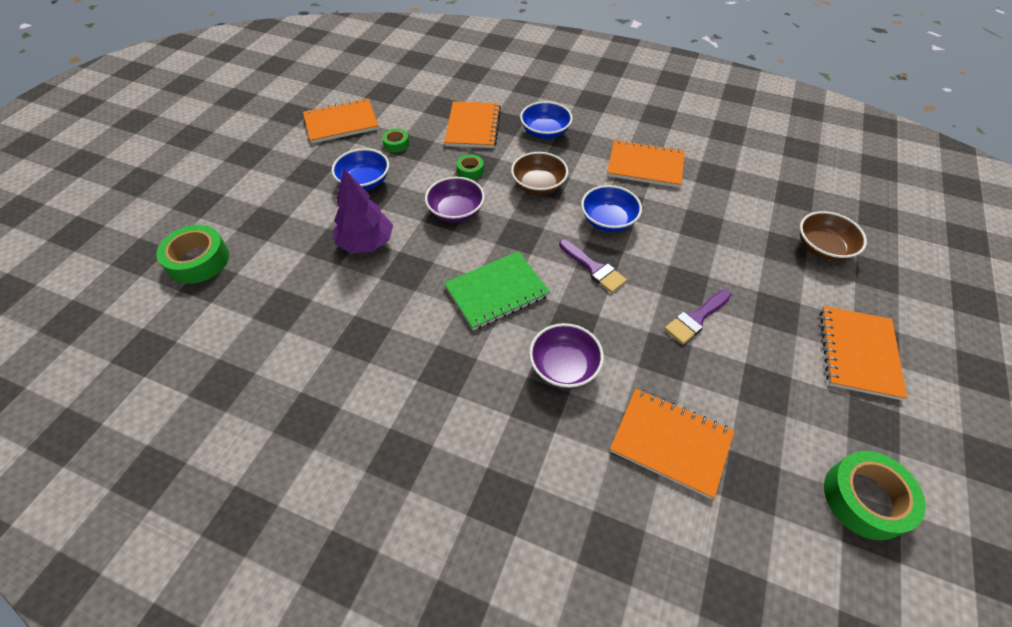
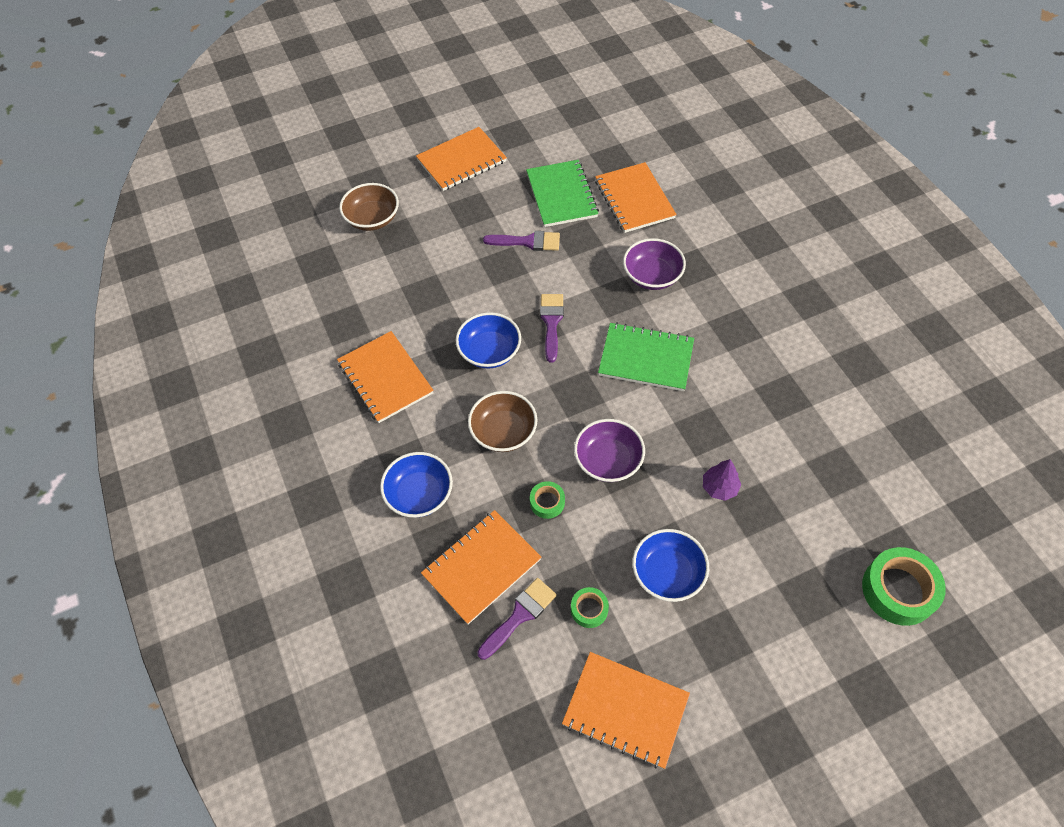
camera: 135 degrees left, 5 degrees up
(366, 243) = (719, 487): purple tree -> purple tree, size x0.56
(431, 122) = (520, 615): none -> purple brush
(734, 389) = (561, 195): none -> green notebook
(865, 499) = (566, 119): green tape -> none

